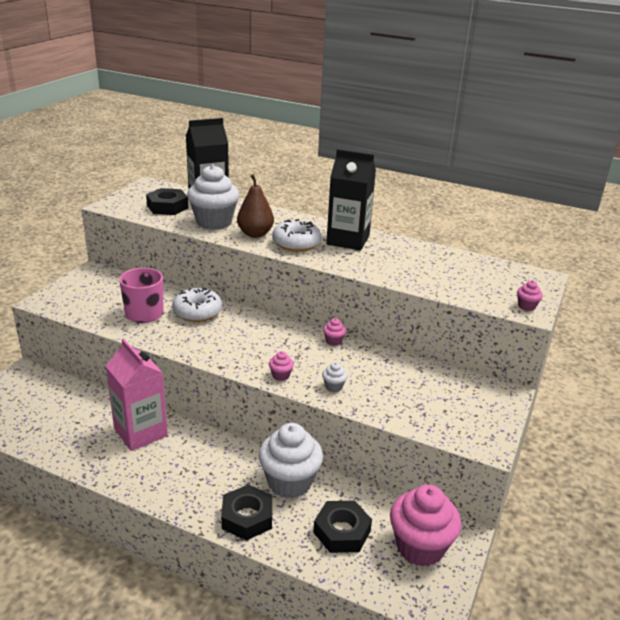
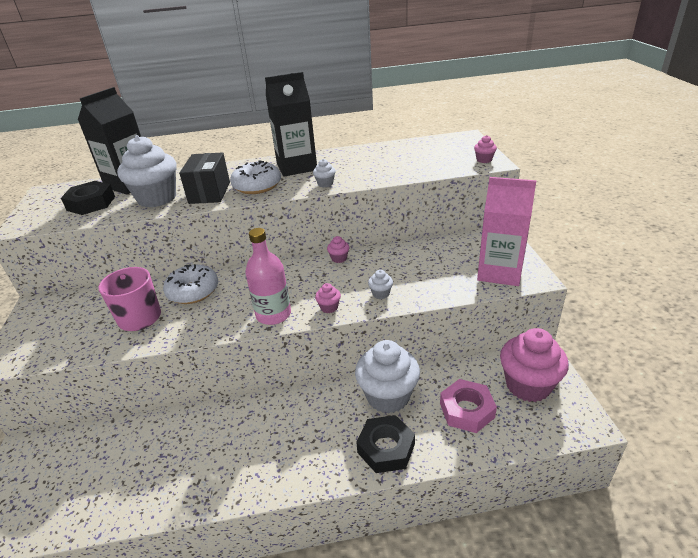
camera: 30 degrees left, 5 degrees up
(140, 432) = (214, 434): pink carton -> pink carton (499, 272)
(234, 359) = (273, 314): none -> pink bottle
(255, 234) = (209, 193): brown pear -> black box
(342, 532) = (466, 410): black nut -> pink nut
(351, 265) = (325, 184): none -> white cupcake

